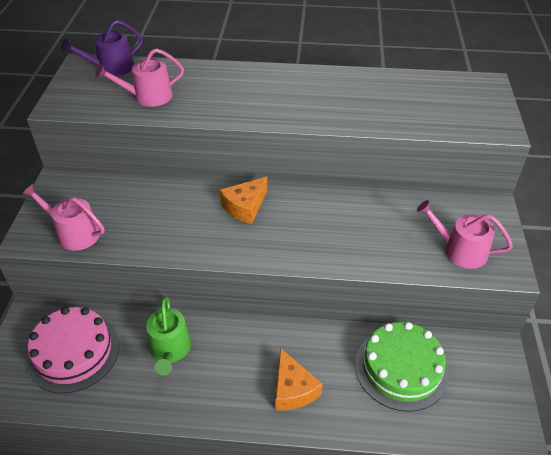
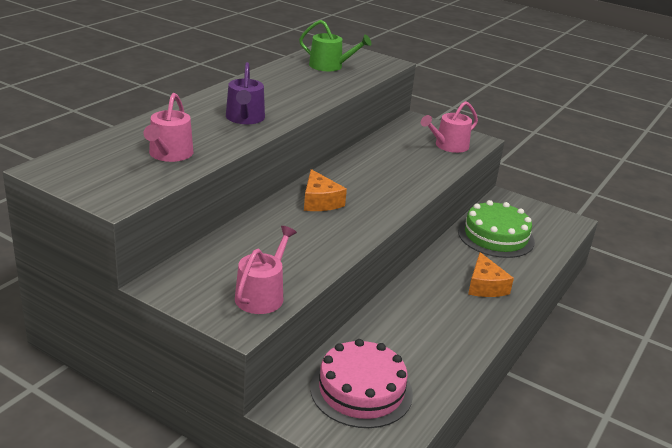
camera: 65 degrees left, 15 degrees down
(74, 233) = (262, 295): pink watering can -> pink watering can turned 150 degrees clockwise
(111, 68) = (82, 157): purple watering can -> purple watering can (245, 118)
(170, 350) = (402, 332): green watering can -> green watering can (330, 66)
(293, 389) = (485, 286): orange cheese -> orange cheese turned 75 degrees clockwise

